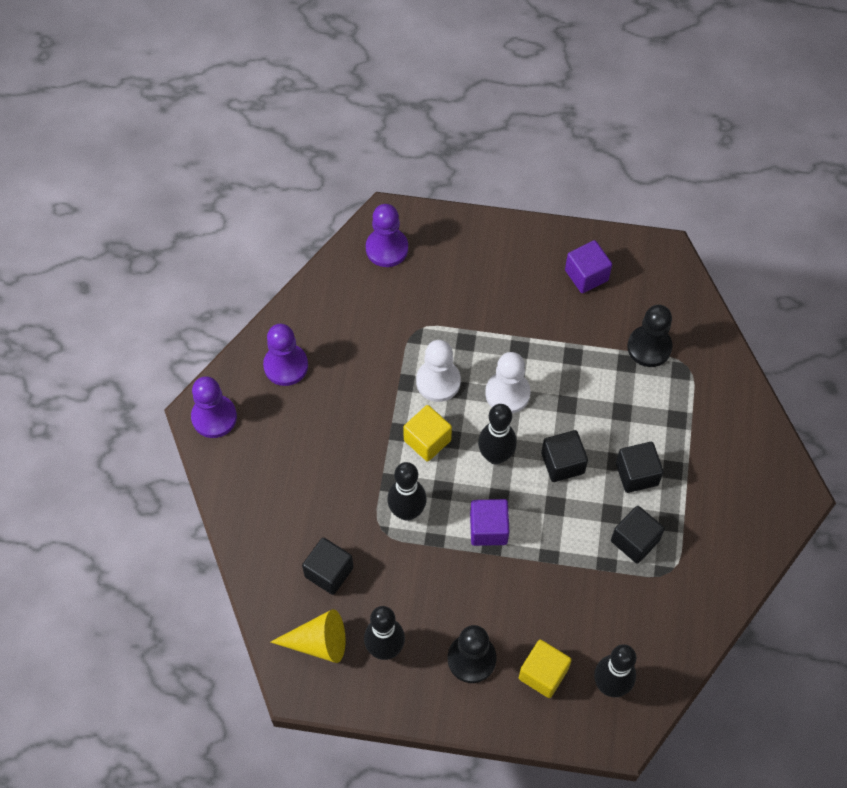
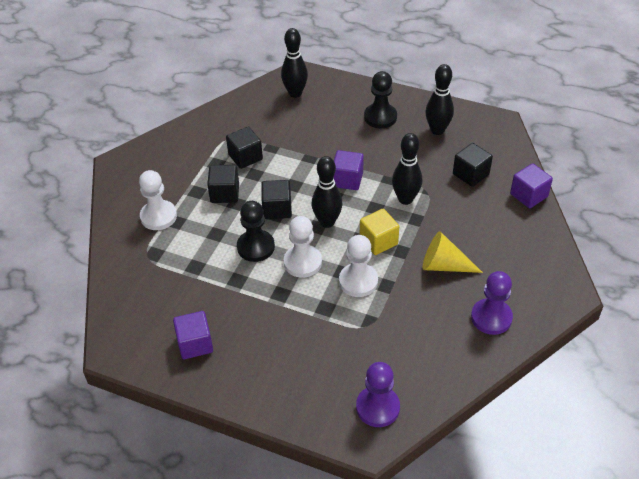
camera: 165 degrees left, 15 degrees down
(214, 417) = (557, 288): purple pawn -> none
(251, 550) = (528, 195): none -> purple cube
(318, 642) = (483, 139): yellow cone -> yellow cone (444, 265)
(543, 674) = (336, 104): yellow cube -> none
(649, 347) = (170, 275): black pawn -> black pawn (256, 247)
(701, 422) = (158, 216): none -> white pawn

